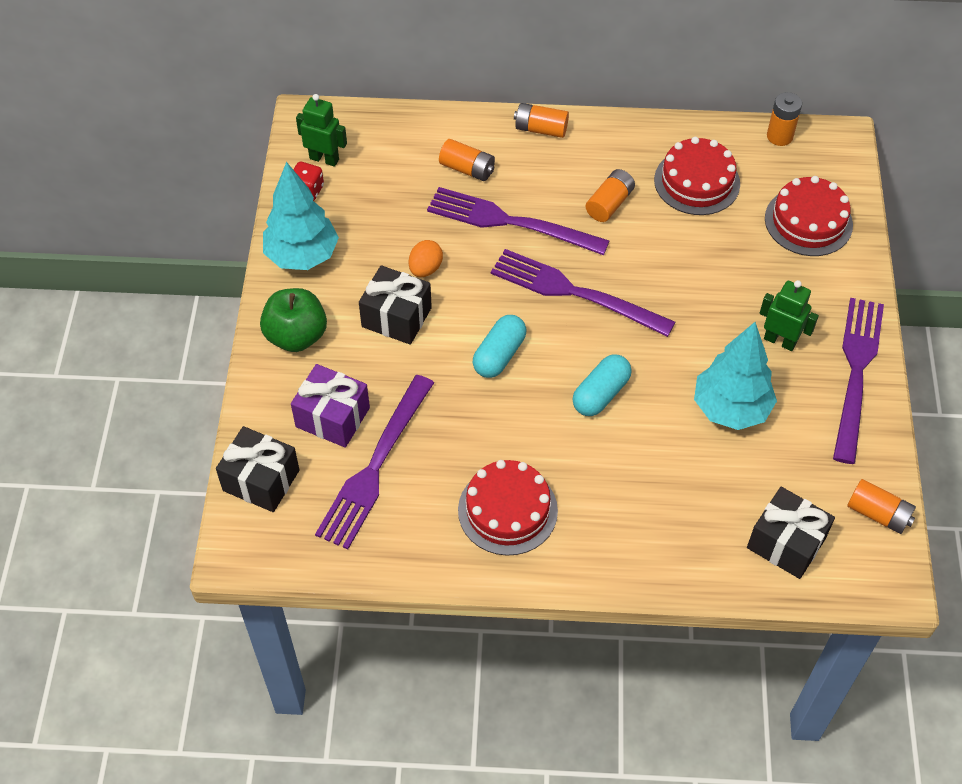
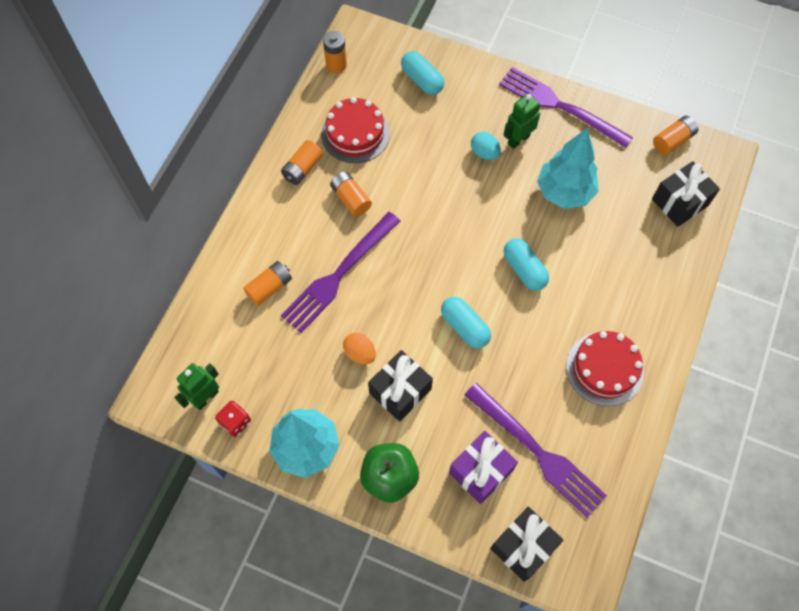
camera: 70 degrees left, 10 degrees up
(541, 129) = (253, 219): orange battery -> orange battery (302, 168)
(573, 292) = (425, 254): purple fork -> none
(740, 311) = (484, 153): none -> turquoise egg
(808, 221) = (422, 80): red cake -> turquoise capsule

